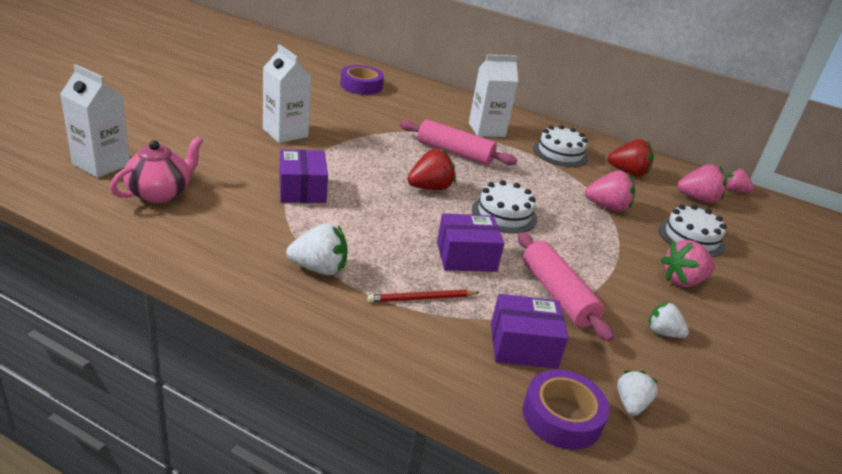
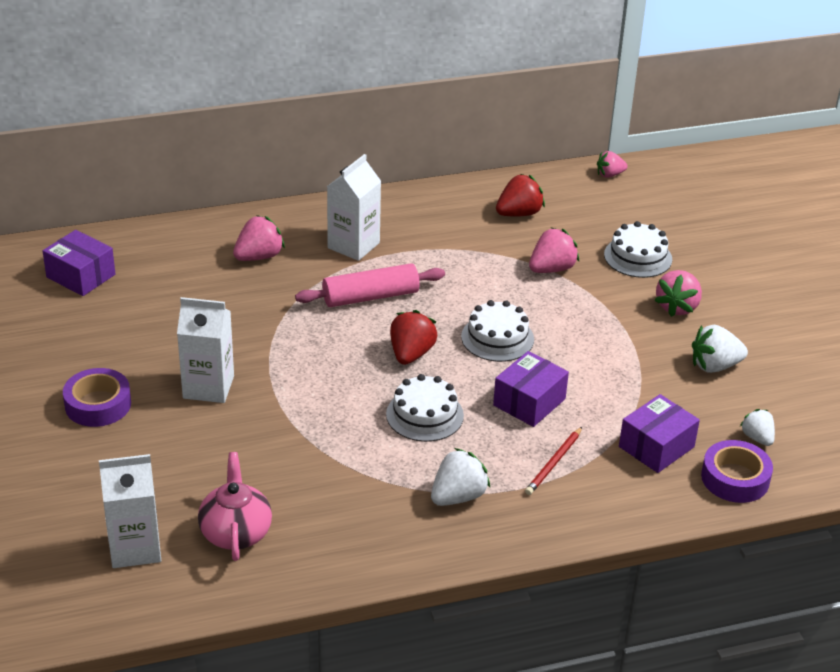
camera: 40 degrees left, 5 degrees up
(302, 190) = (328, 437): purple box -> purple box (81, 276)
(361, 86) = (164, 270): purple tape -> purple tape (98, 404)
(557, 294) = (623, 387): pink rolling pin -> none
(560, 153) = (444, 229): white cake -> white cake (424, 415)
(663, 332) = (714, 366): white strawberry -> white strawberry, size x1.54
(697, 199) = (597, 206): pink strawberry -> pink strawberry (259, 256)

